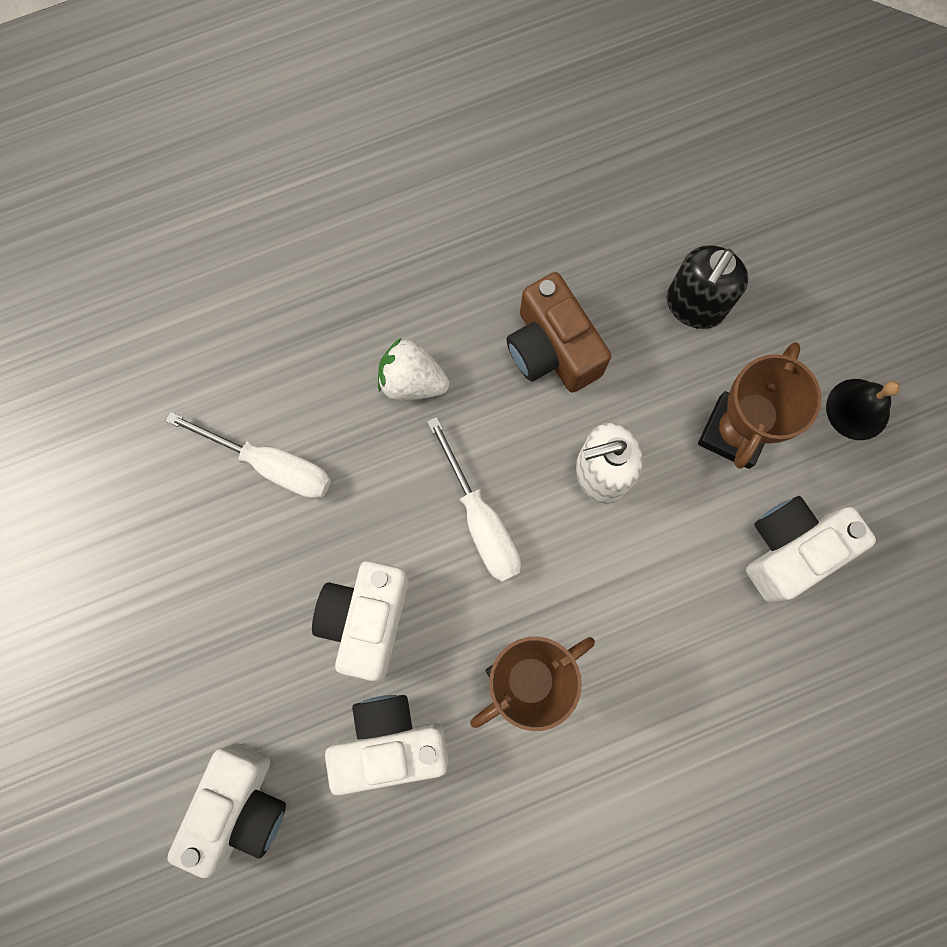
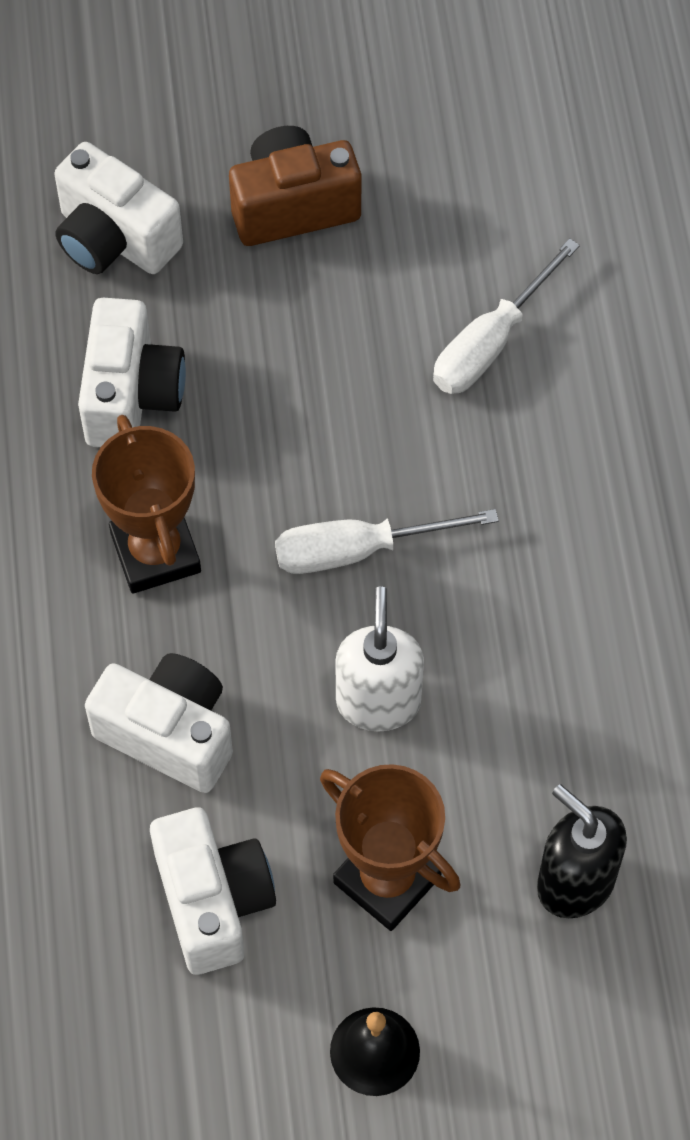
camera: 105 degrees right, 15 degrees down
(366, 619) = (277, 402): white camera -> white camera (169, 734)
(412, 381) = (557, 515): white strawberry -> none
(552, 349) = (558, 687): brown camera -> brown camera (293, 206)

